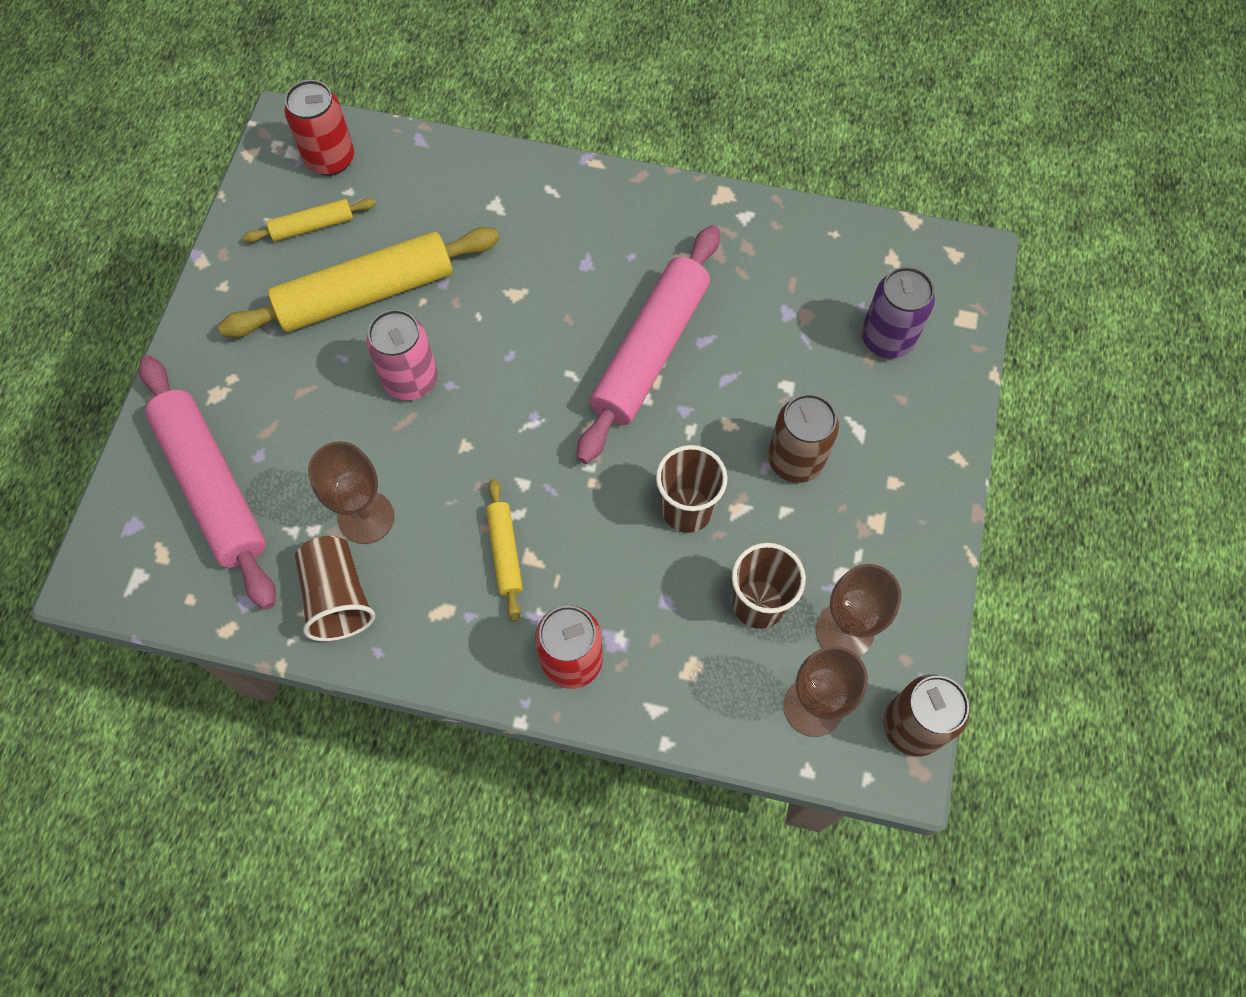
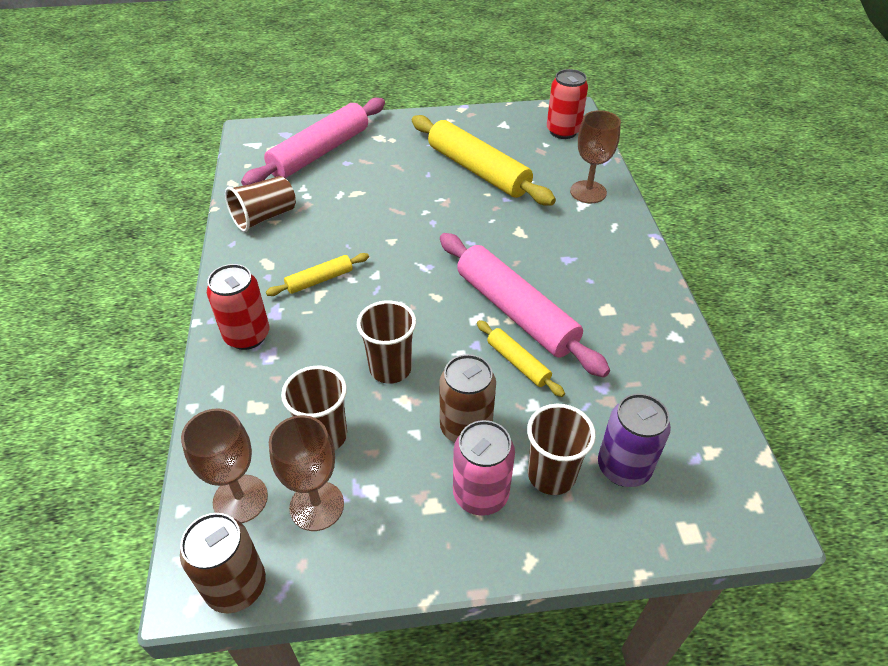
camera: 70 degrees right, 20 degrees down
(312, 226) = (511, 138): yellow rolling pin -> yellow rolling pin (518, 363)
(366, 517) = (322, 213): brown goblet -> brown goblet (588, 192)
(411, 380) = (427, 204): pink can -> pink can (480, 494)
(650, 351) = (515, 312): pink rolling pin -> pink rolling pin turned 45 degrees clockwise
(875, 404) = (551, 475): none -> brown cup

